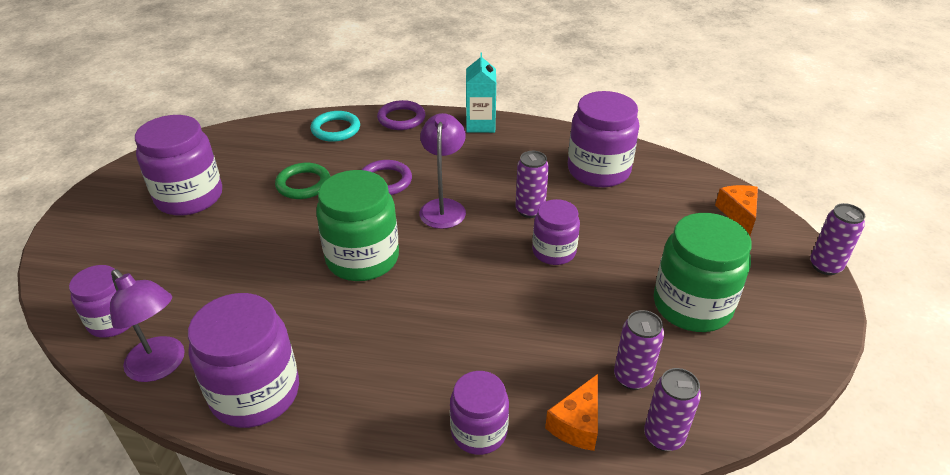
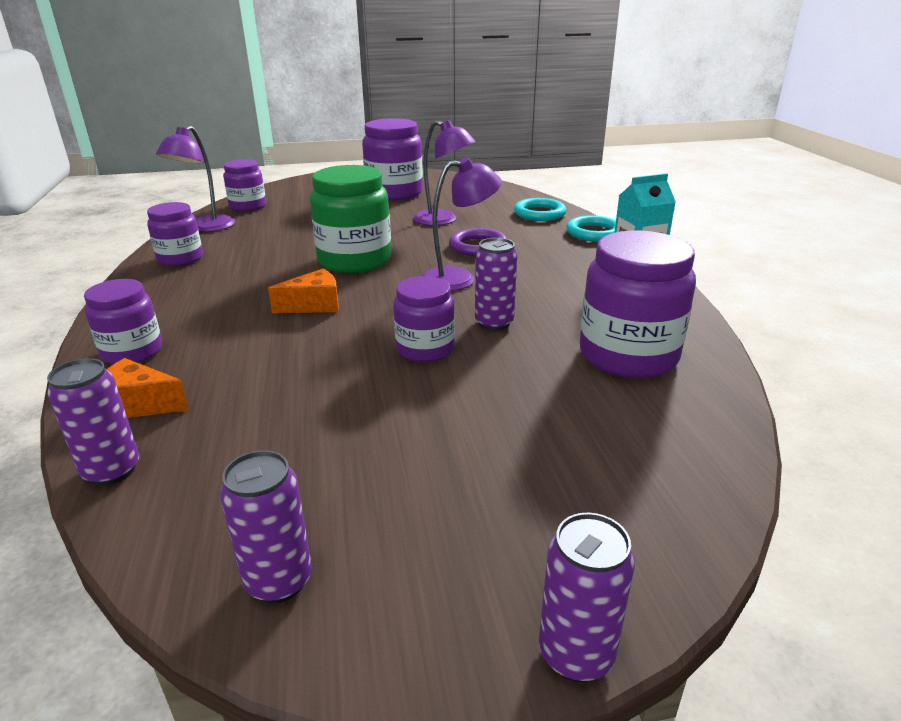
camera: 70 degrees right, 10 degrees down
(255, 393) = (180, 259): purple jar -> purple jar, size x0.61
(303, 184) = (443, 220): green ring -> purple lamp
(401, 118) = (594, 233): purple ring -> turquoise ring
(632, 377) = (214, 434): purple can -> purple can (279, 581)
(692, 306) = (369, 472): green jar -> none
(738, 213) = (650, 506): orange cheese -> orange cheese (314, 305)

